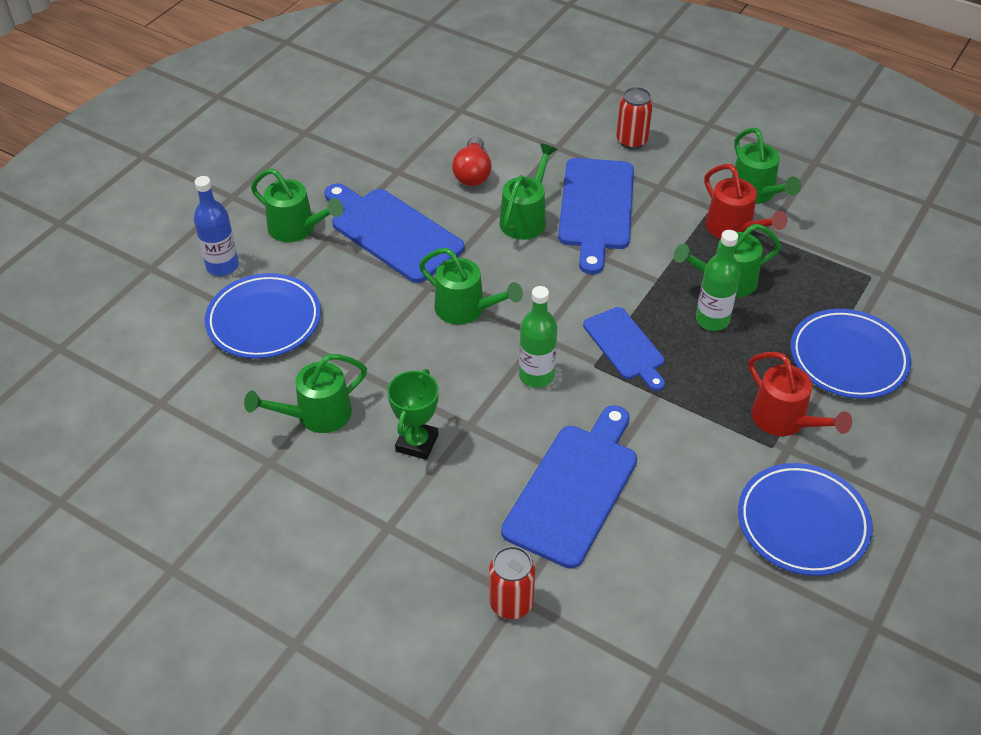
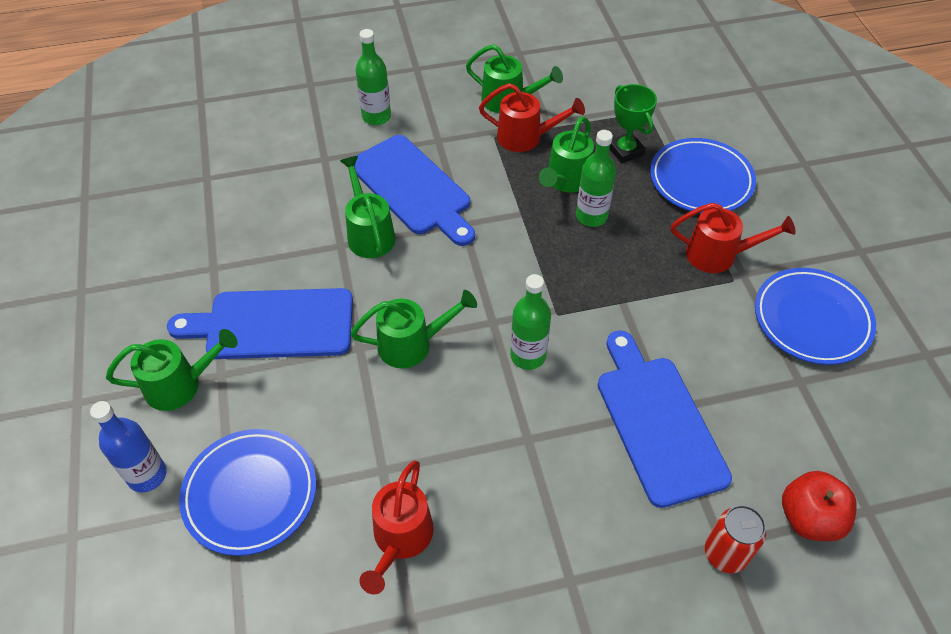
camera: 45 degrees left, 5 degrees up
(316, 416) = (400, 540): green watering can -> red watering can
(417, 443) = (508, 489): green trophy -> green trophy (625, 151)
(473, 173) = (281, 225): red light bulb -> none
(604, 638) = (809, 518): none -> red apple
(625, 346) = (560, 281): blue cutting board -> none
(631, 141) = (376, 117): red can -> green bottle

